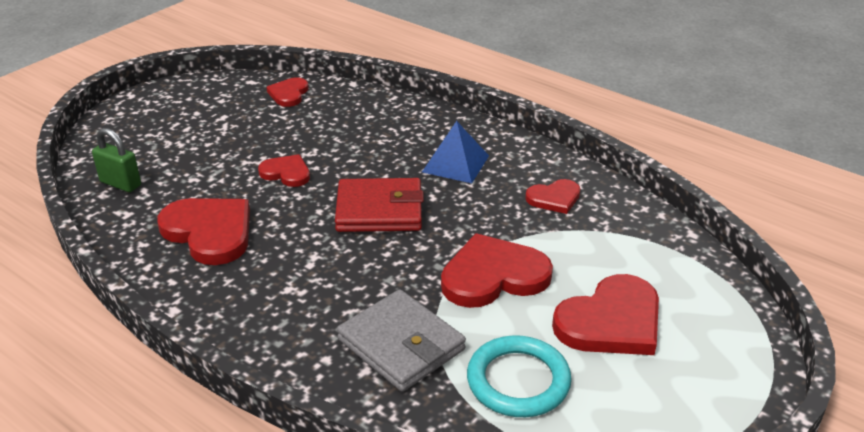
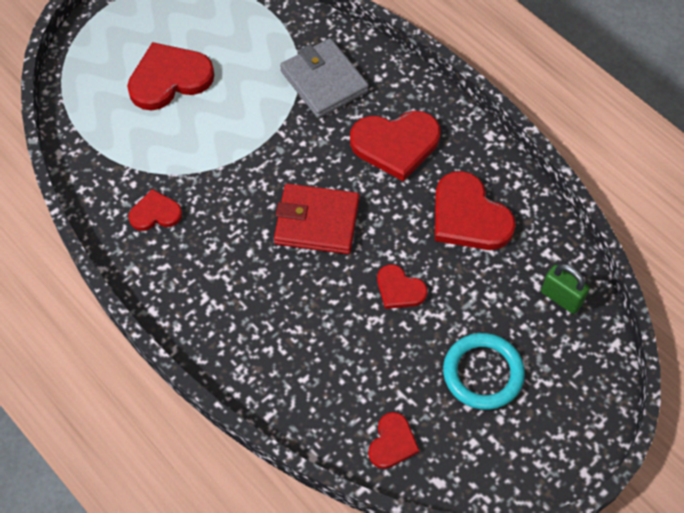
camera: 170 degrees left, 25 degrees up
(455, 163) = (231, 278): blue pyramid -> none
(493, 276) = (240, 132): red heart -> red heart (395, 144)
(518, 381) = (252, 43): turquoise ring -> turquoise ring (483, 373)

